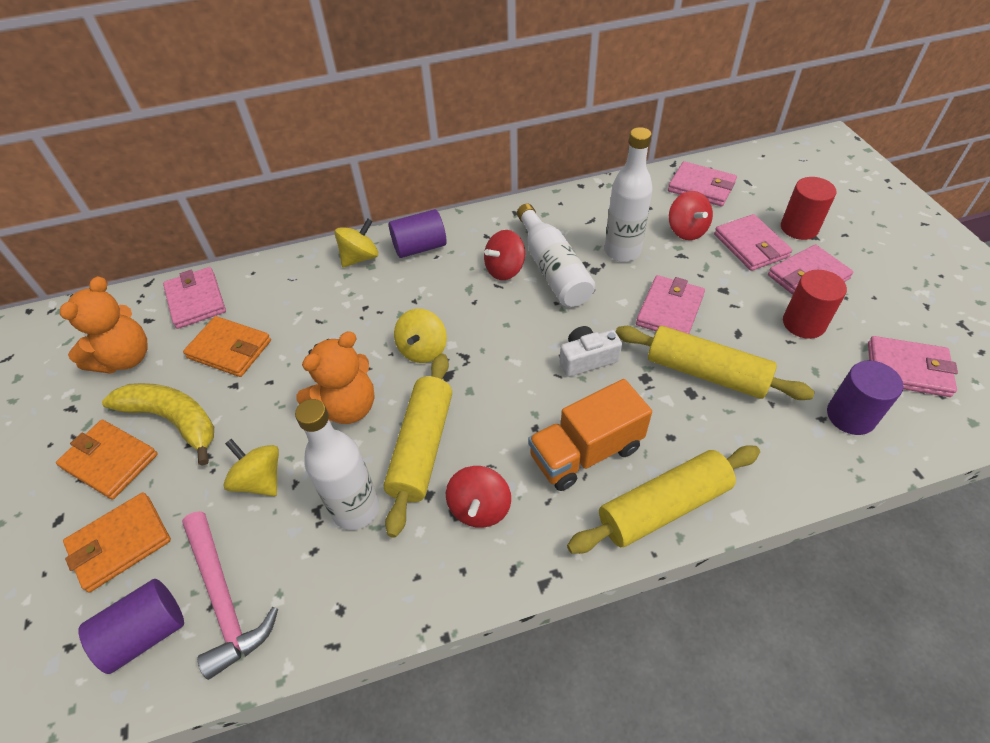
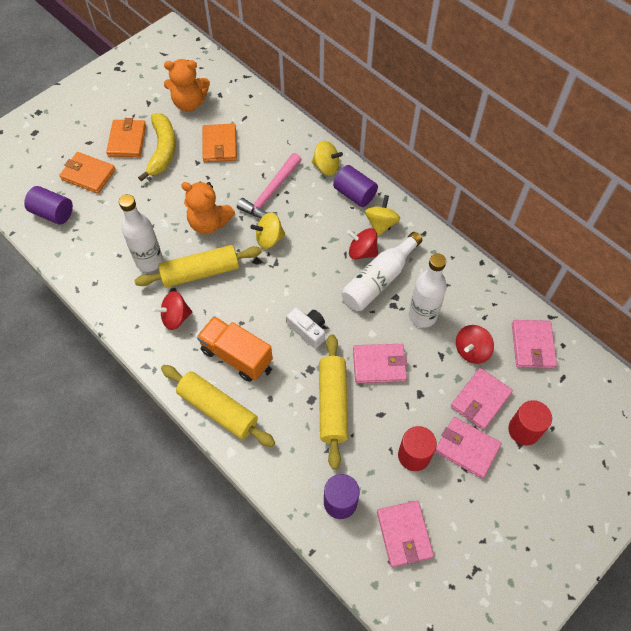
camera: 60 degrees right, 10 degrees up
(196, 300) = (245, 107): pink wallet -> none
(224, 599) = (80, 233): pink hammer -> pink hammer (271, 193)
(260, 480) = (146, 210): yellow spinning top -> yellow spinning top (381, 224)

